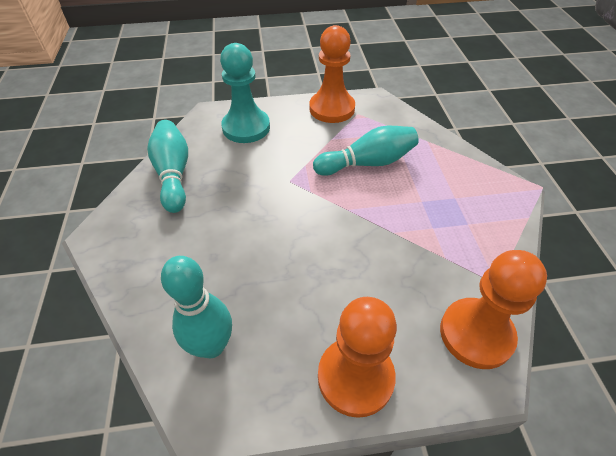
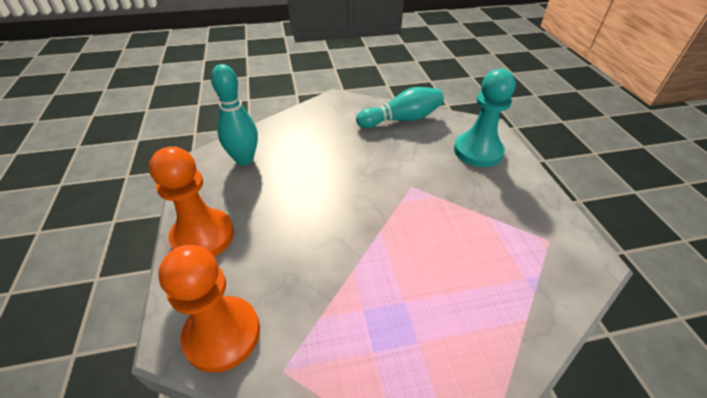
camera: 85 degrees right, 5 degrees down
(332, 109) = (545, 215): orange pawn -> none
(367, 163) = (456, 248): turquoise bowling pin -> none

